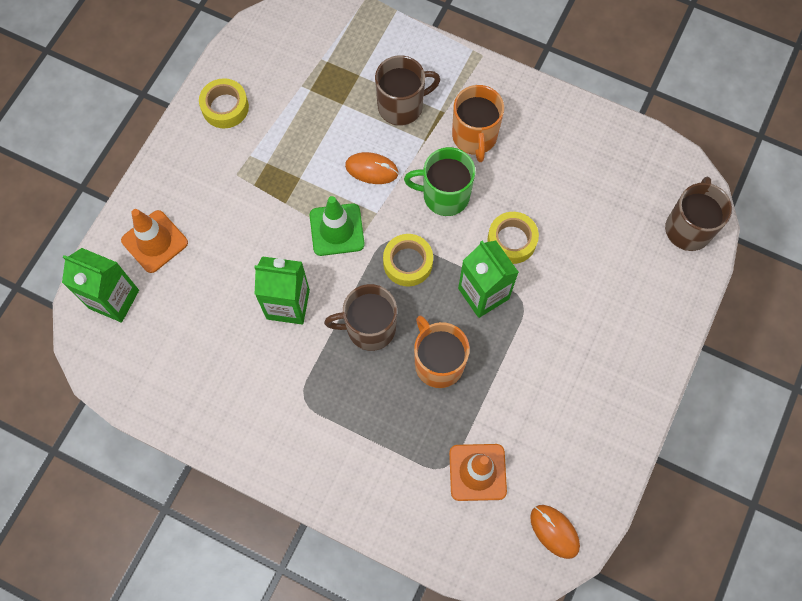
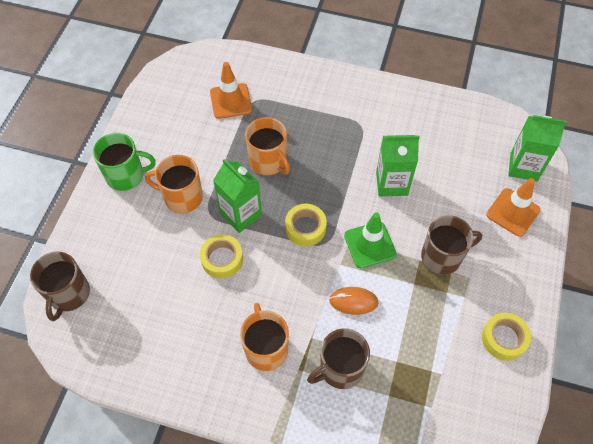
camera: 170 degrees right, 10 degrees down
(369, 328) = (325, 176): brown mug -> brown mug (442, 257)
(444, 195) = (285, 288): green mug -> green mug (126, 175)
(554, 531) = (176, 77): orange mouse -> none
(555, 329) = (182, 197): none -> orange mug

